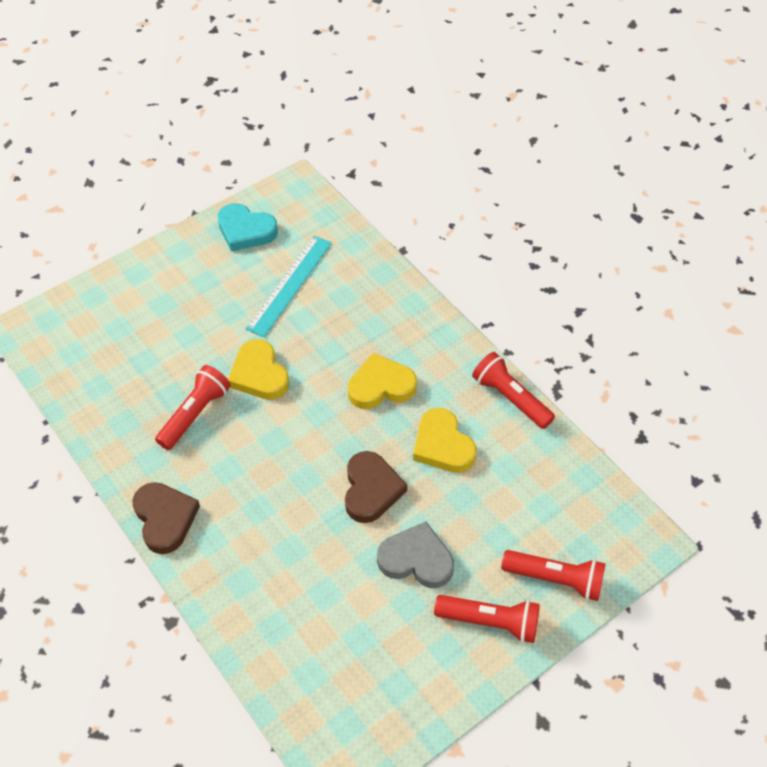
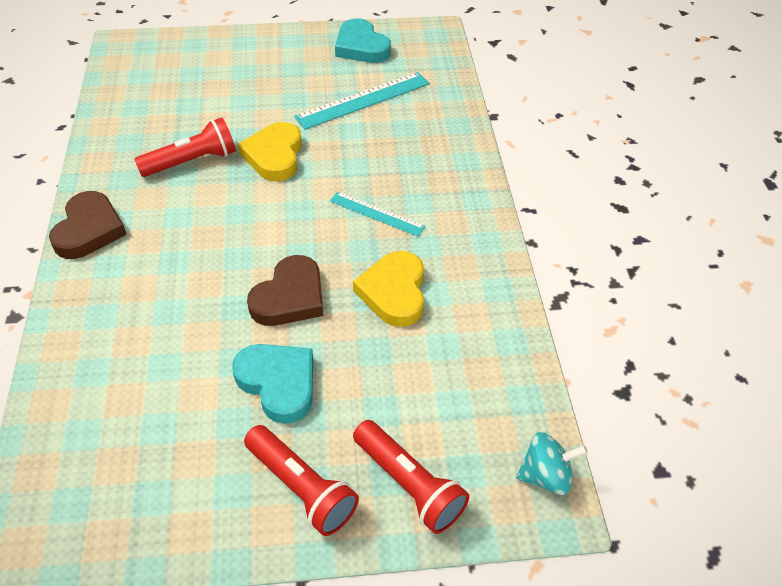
camera: 30 degrees right, 5 degrees down
(381, 386) = (376, 214): yellow heart -> turquoise ruler
(416, 559) = (278, 383): grey heart -> turquoise heart
(510, 398) = (500, 283): red flashlight -> none
(633, 524) = (545, 476): none -> turquoise spinning top

